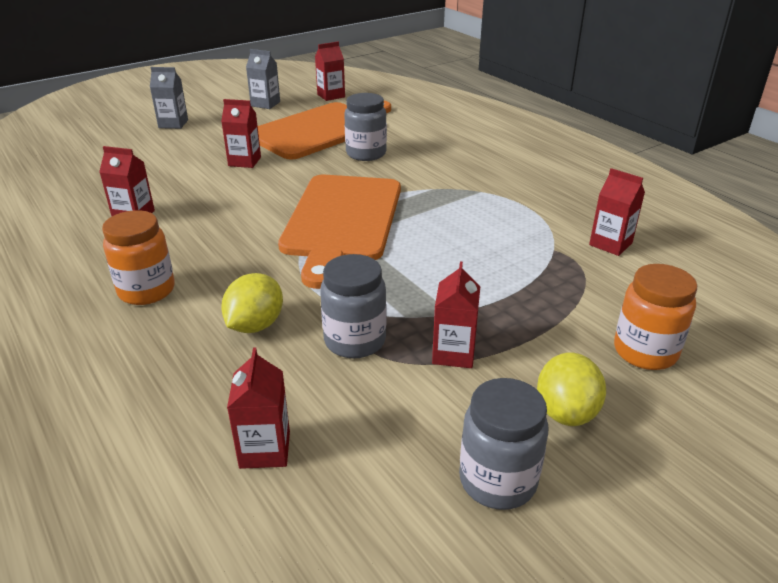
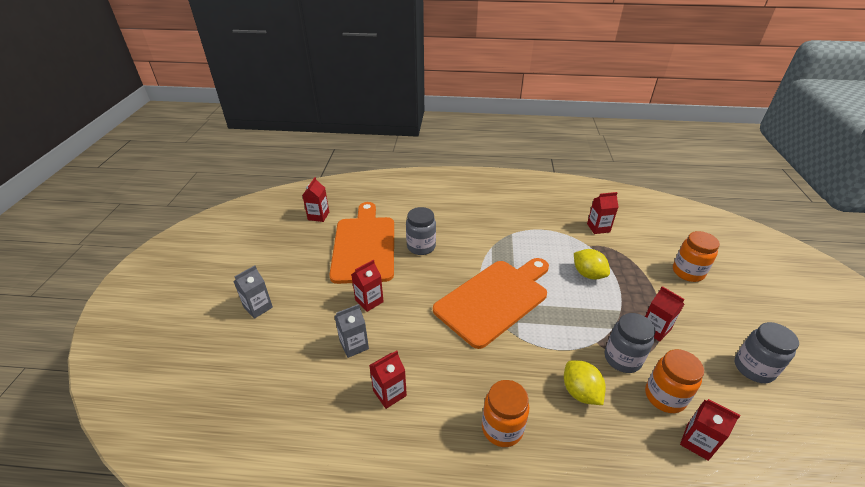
camera: 50 degrees left, 5 degrees up
(265, 104) = (289, 248): grey carton -> grey carton (354, 345)
(323, 397) = (664, 397): none -> orange jar
(342, 221) = (494, 299): orange cutting board -> orange cutting board turned 90 degrees counterclockwise
(566, 412) = (717, 320): yellow lemon -> yellow lemon (588, 274)

